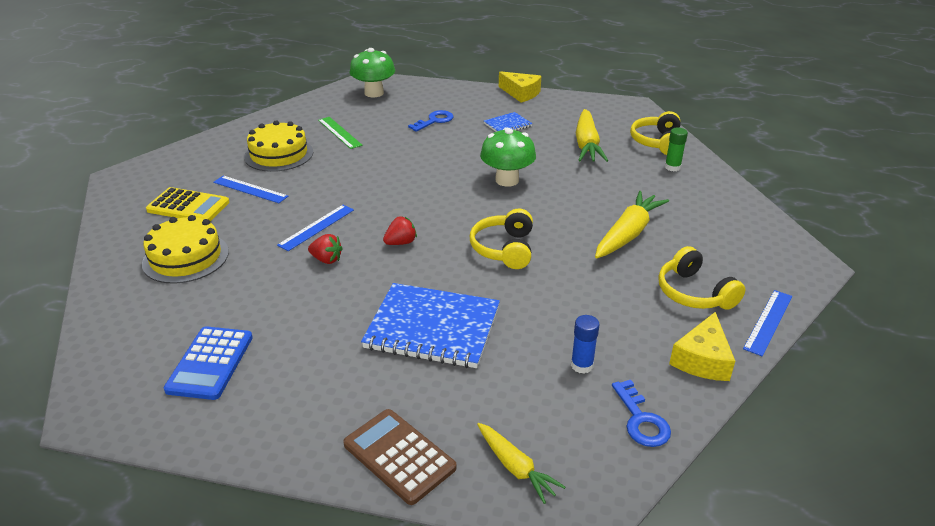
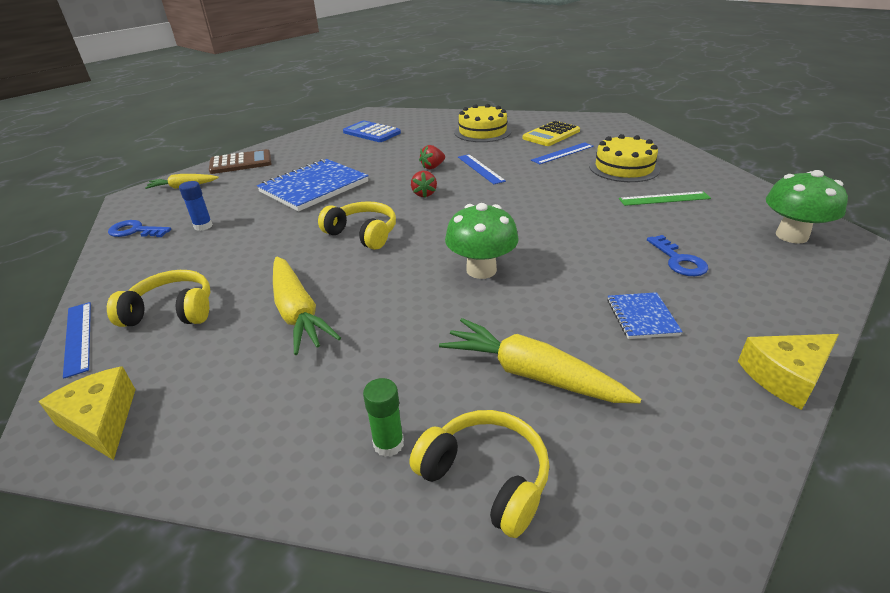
camera: 120 degrees right, 0 degrees up
(702, 359) = (120, 277): yellow cheese -> yellow cheese (101, 421)

